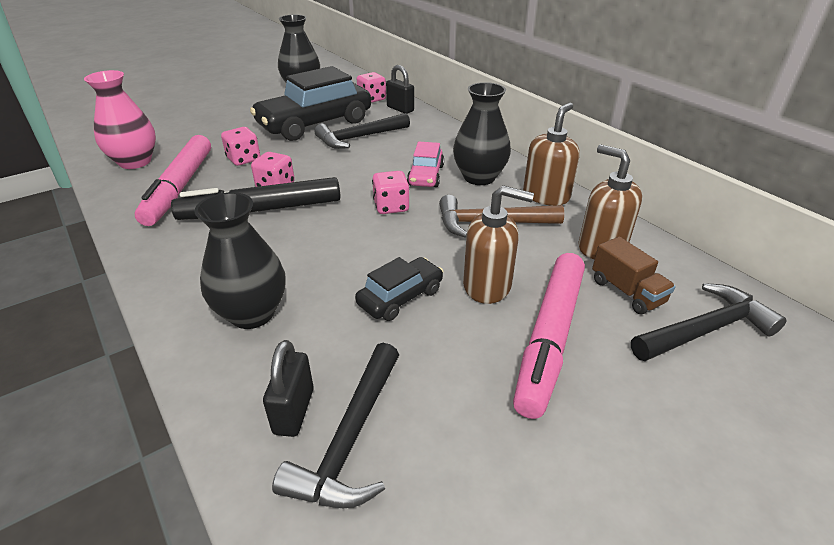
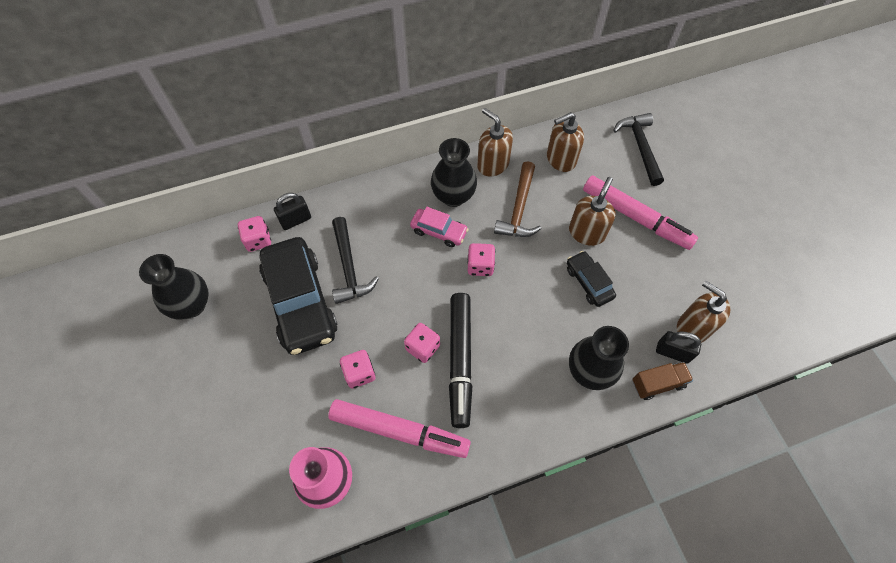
camera: 75 degrees left, 25 degrees up
(350, 439) = (692, 327): black hammer -> brown soap dispenser
(626, 292) = (605, 166): brown truck -> brown truck (658, 384)

